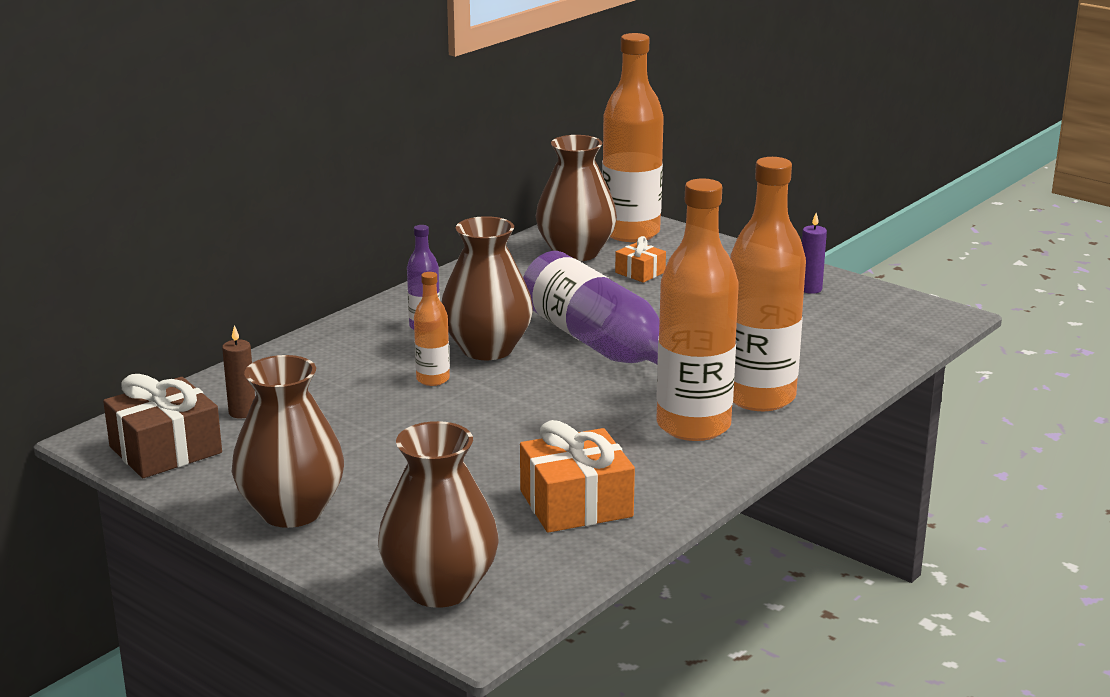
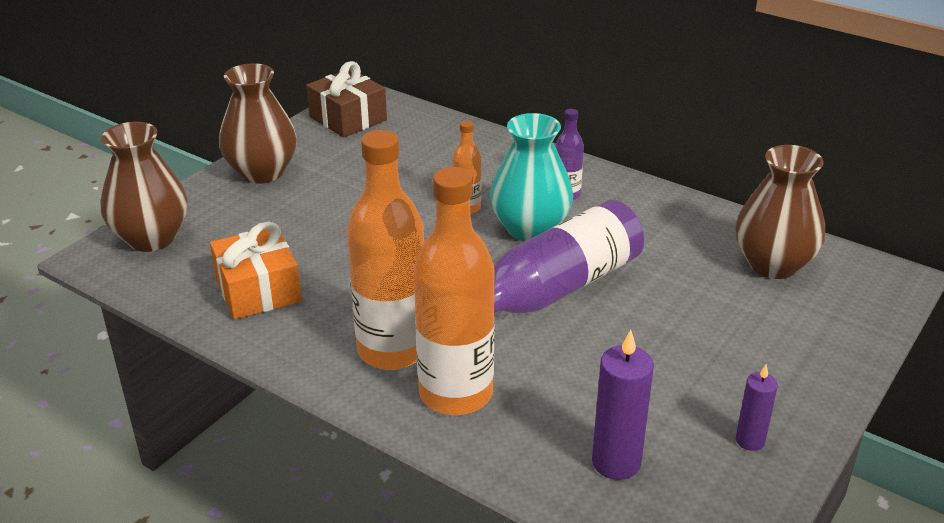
camera: 85 degrees right, 10 degrees up
(242, 412) = (403, 137): brown candle -> none
(487, 349) = (530, 229): brown vase -> turquoise vase
(630, 233) = (850, 299): orange bottle -> none
(640, 272) = (740, 308): orange gift -> none
(841, 337) = (616, 462): none -> purple candle

